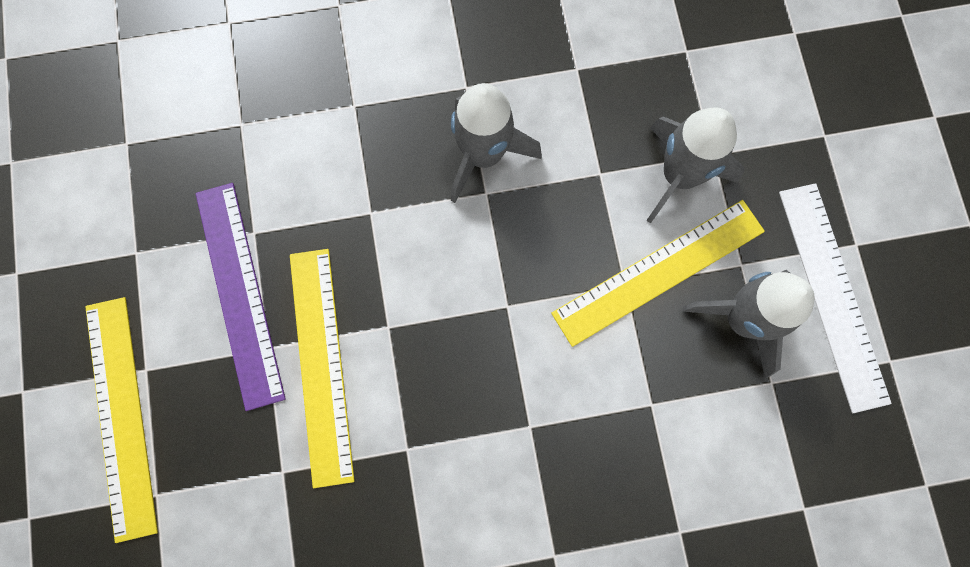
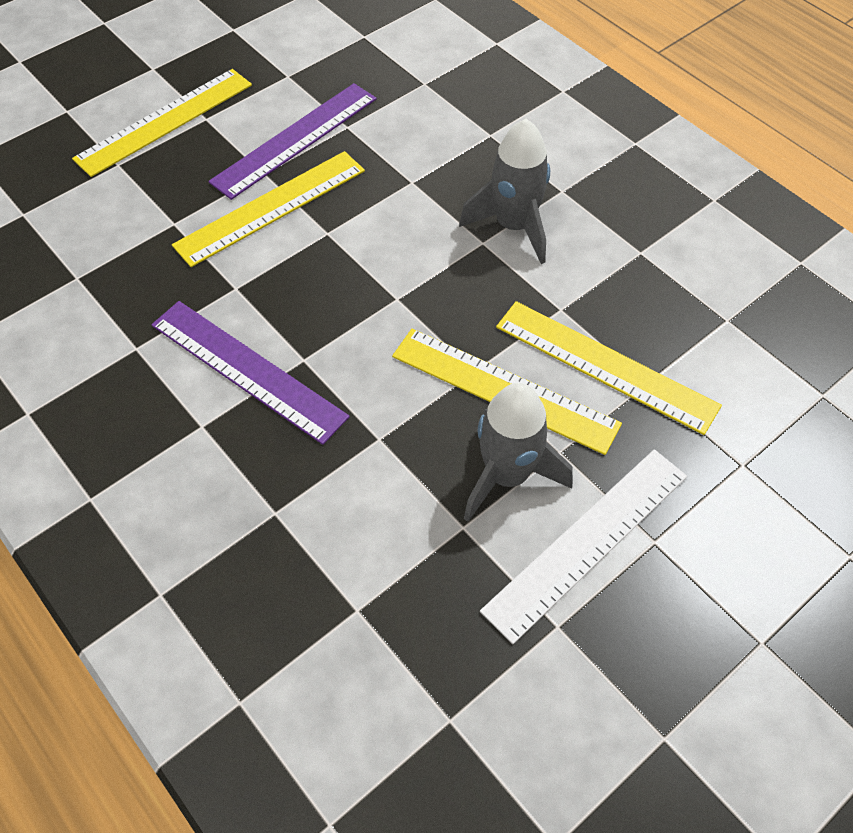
camera: 60 degrees right, 20 degrees down
(514, 484) = (248, 370): none -> purple ruler
(679, 175) = (605, 365): grey rocket -> yellow ruler

